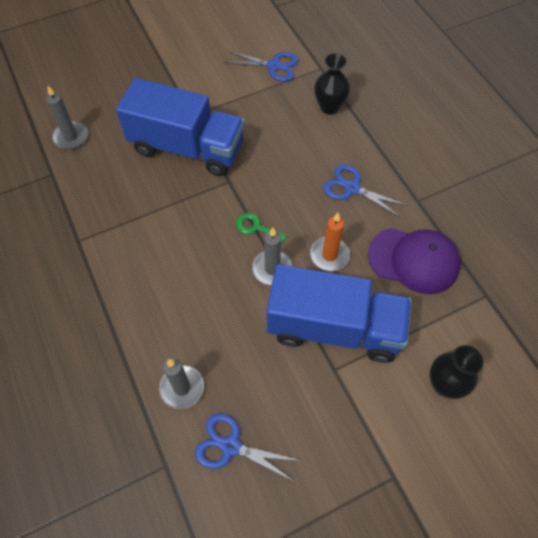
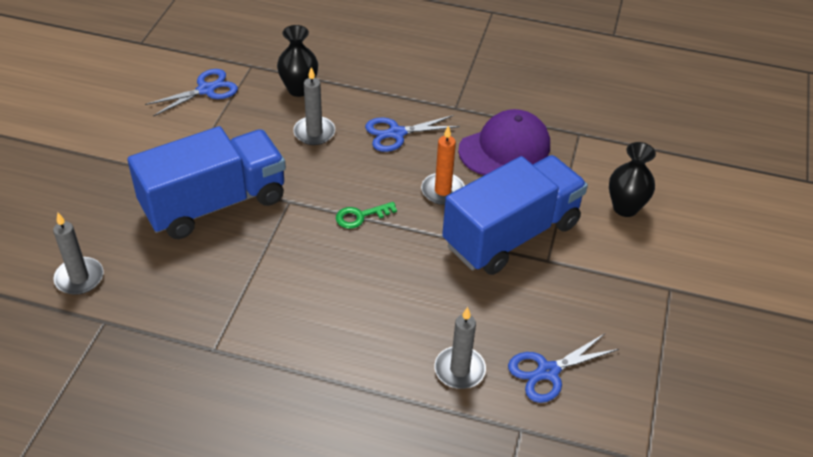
camera: 50 degrees left, 15 degrees down
(272, 269) = (413, 234): grey candle -> grey candle (314, 132)

